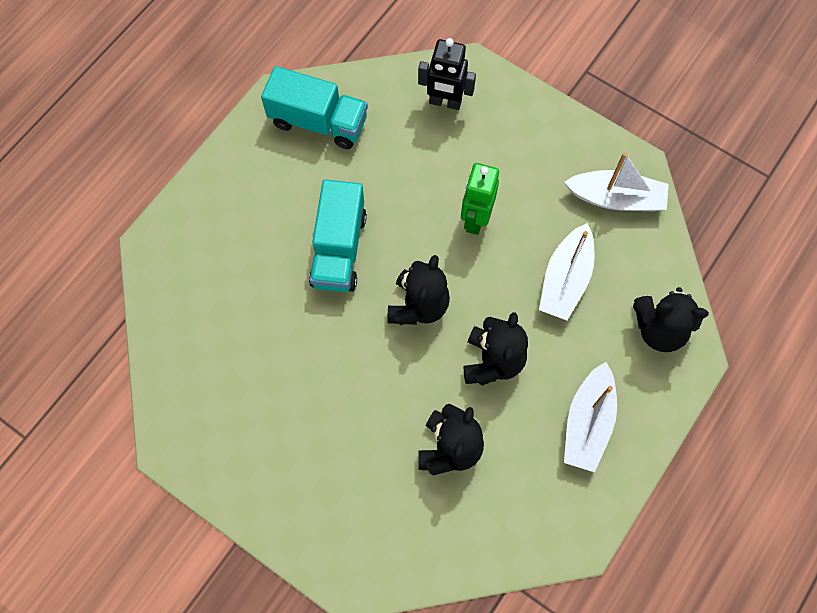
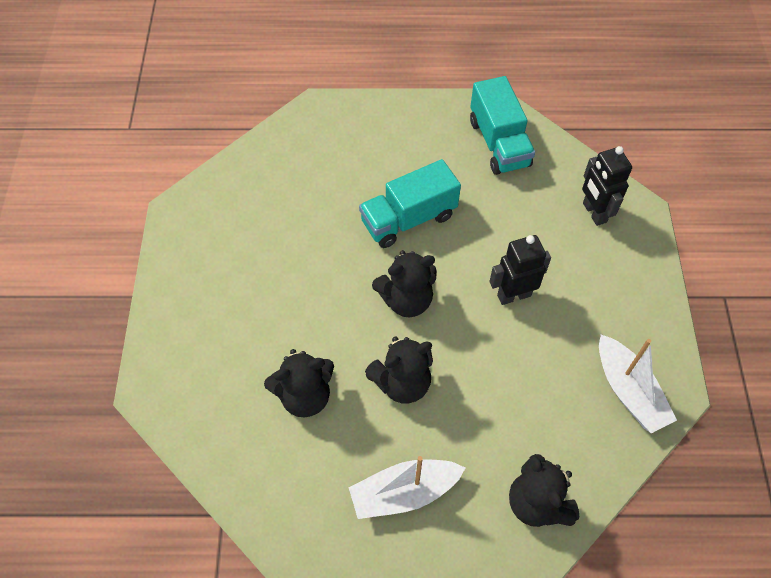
camera: 55 degrees right, 10 degrees down
(475, 219) = (513, 295): green robot -> black robot
(565, 279) = (519, 395): white boat -> none

